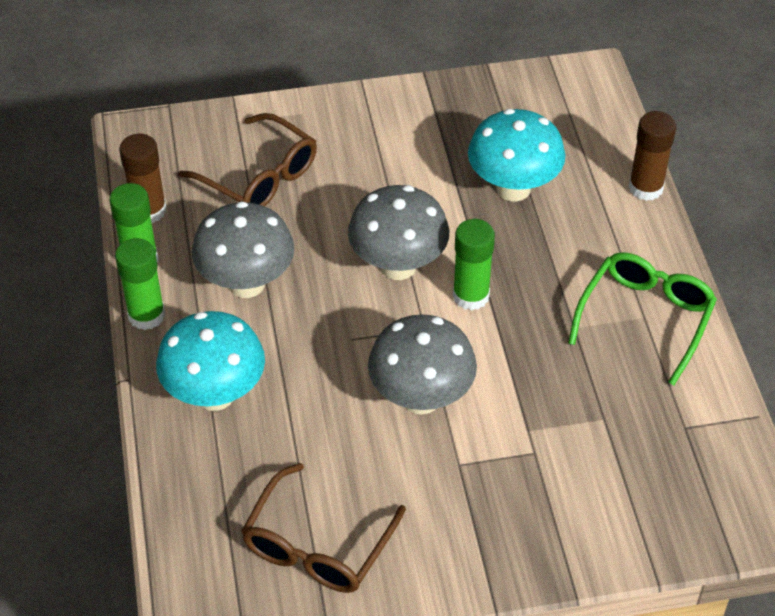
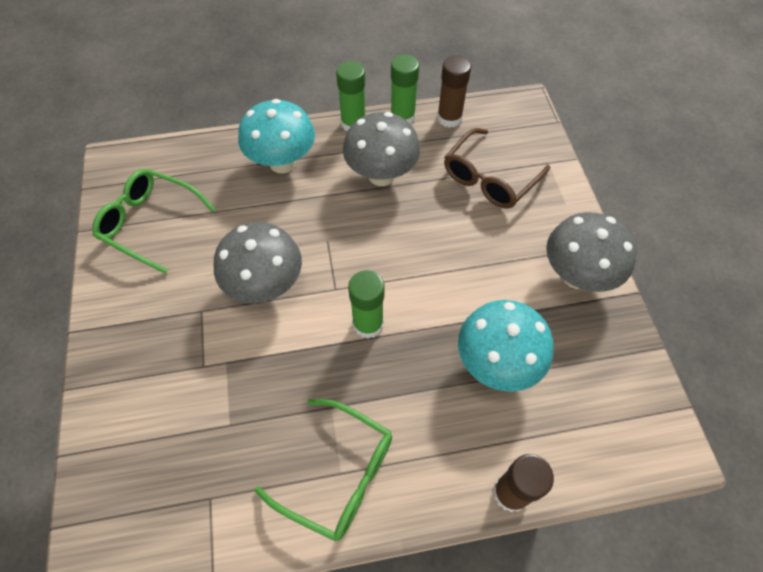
camera: 90 degrees right, 10 degrees up
(317, 545) = (150, 223): brown glasses -> green glasses
(398, 266) = (400, 271): grey mushroom -> grey mushroom (576, 276)

